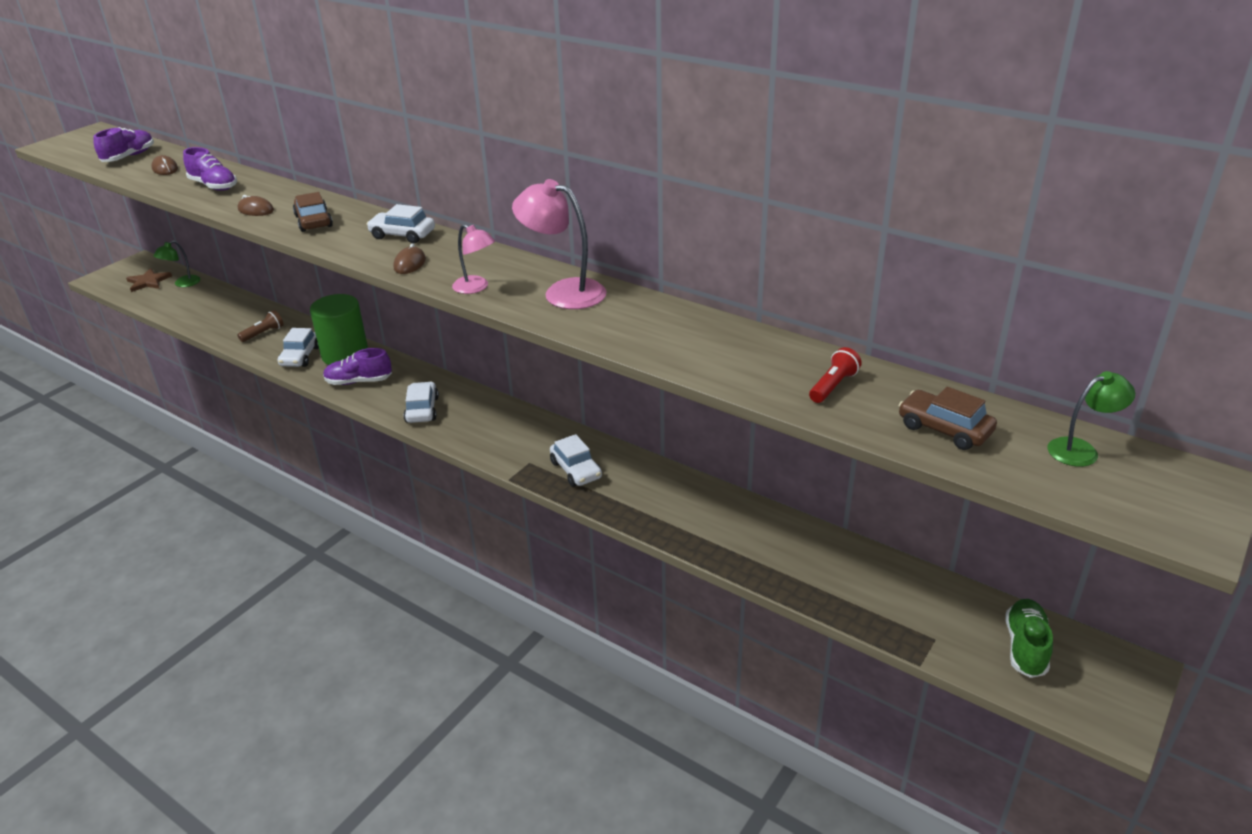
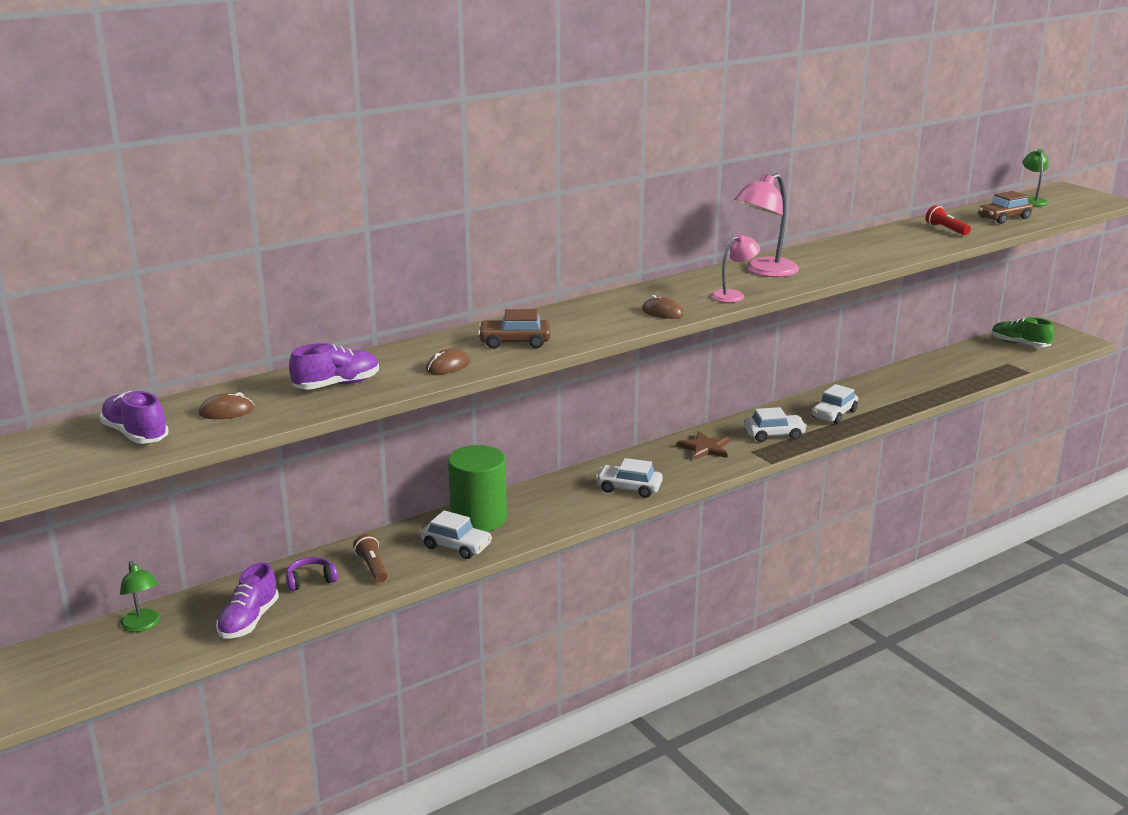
camera: 70 degrees left, 10 degrees down
(148, 282) = (95, 657): brown star -> brown star (704, 448)
(242, 317) = (310, 580): none -> purple headphones
(359, 381) = (545, 515): purple shoe -> purple shoe (249, 621)
(402, 235) = (593, 310): white car -> white car (834, 414)

